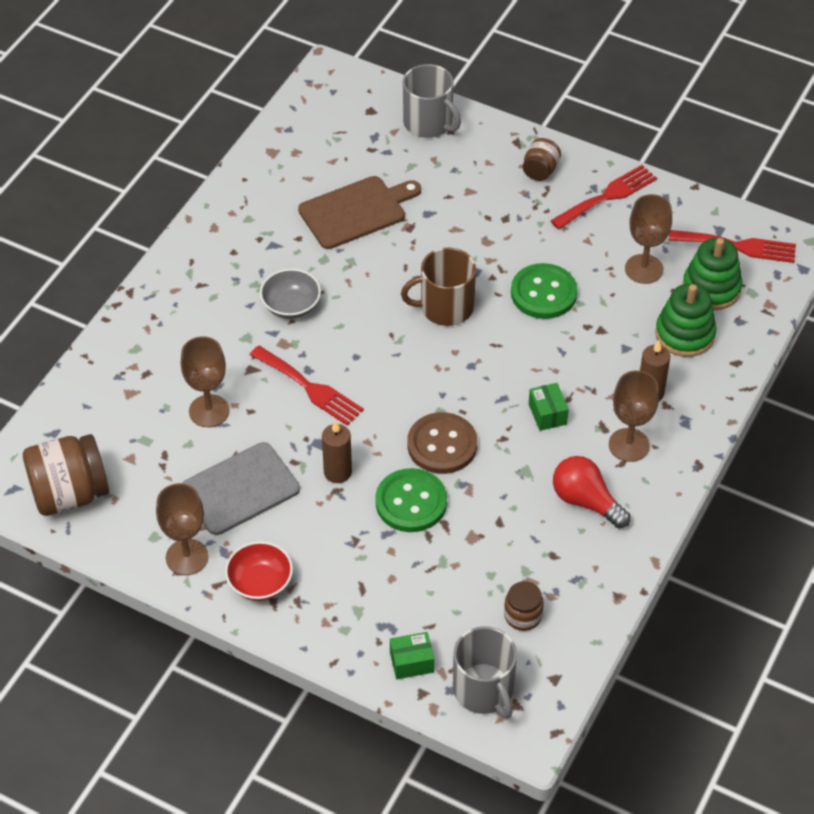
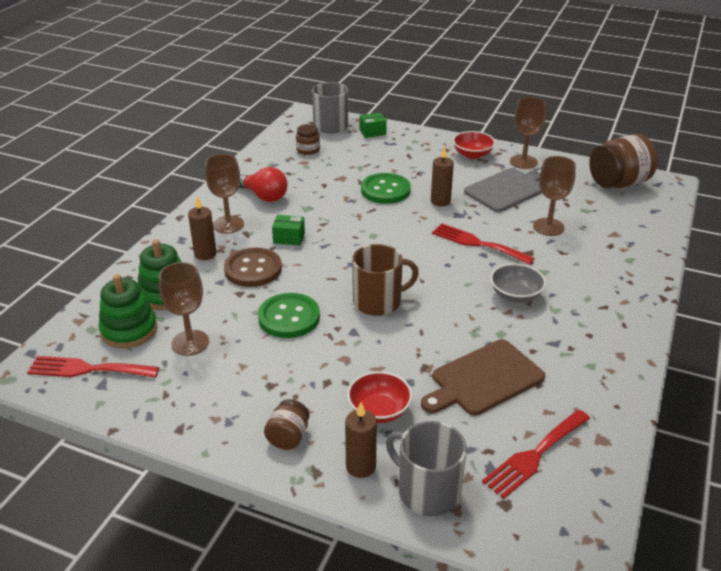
camera: 175 degrees right, 15 degrees down
(442, 445) = (368, 218): brown button -> brown button (253, 269)
(459, 188) = (379, 410): none -> red bowl
(480, 144) = (360, 466): none -> brown candle
(547, 414) = (289, 238): green box -> green box turned 60 degrees counterclockwise
(607, 196) = (214, 412): red fork -> red fork (535, 455)

